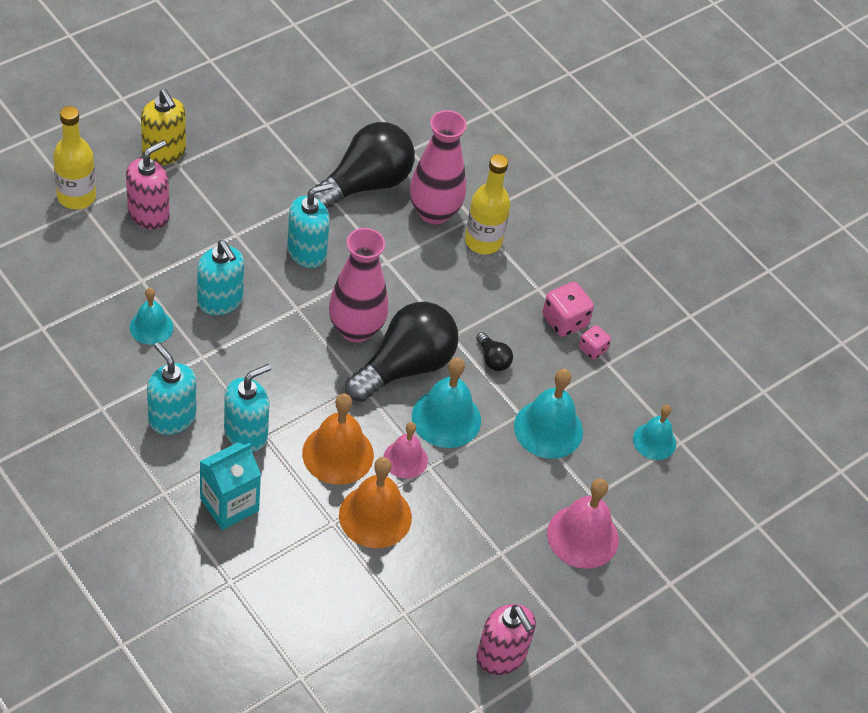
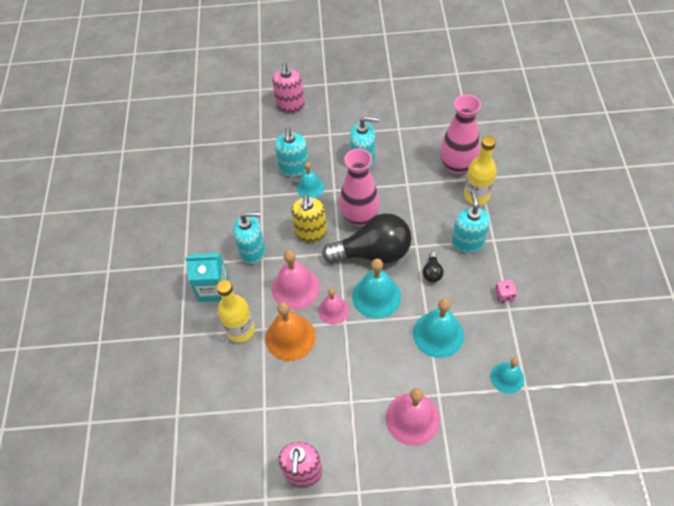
camera: 45 degrees right, 5 degrees up
(76, 196) = (260, 82): yellow bottle -> yellow bottle (240, 330)
(149, 214) = (290, 105): pink soap dispenser -> pink soap dispenser turned 105 degrees clockwise
(151, 327) = (246, 168): turquoise bell -> turquoise bell (310, 187)
(164, 152) = (323, 75): yellow soap dispenser -> yellow soap dispenser (311, 232)
(172, 418) = (220, 223): turquoise soap dispenser -> turquoise soap dispenser (467, 242)
(338, 454) = (295, 288): orange bell -> pink bell
(365, 184) = (425, 133): black light bulb -> none
(564, 321) = (497, 268): pink dice -> none

